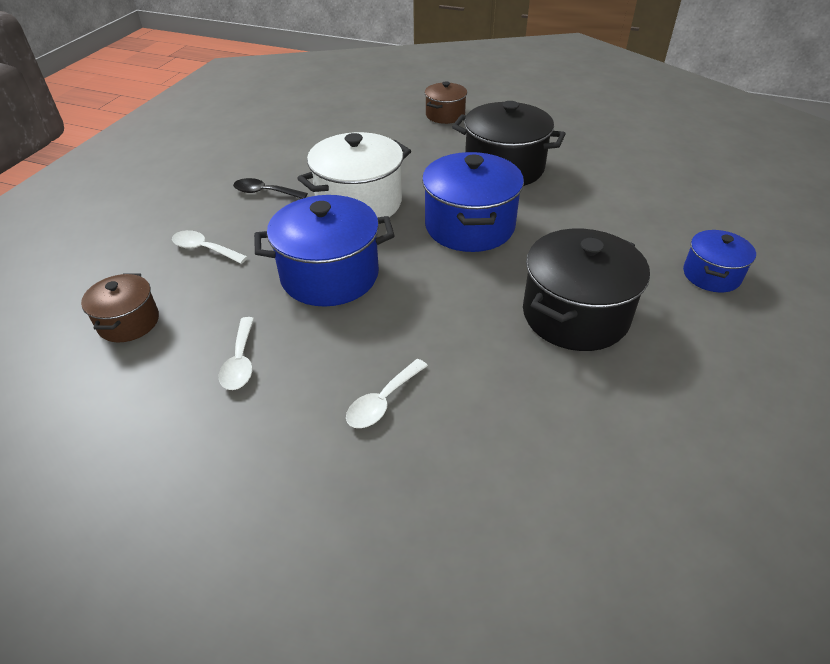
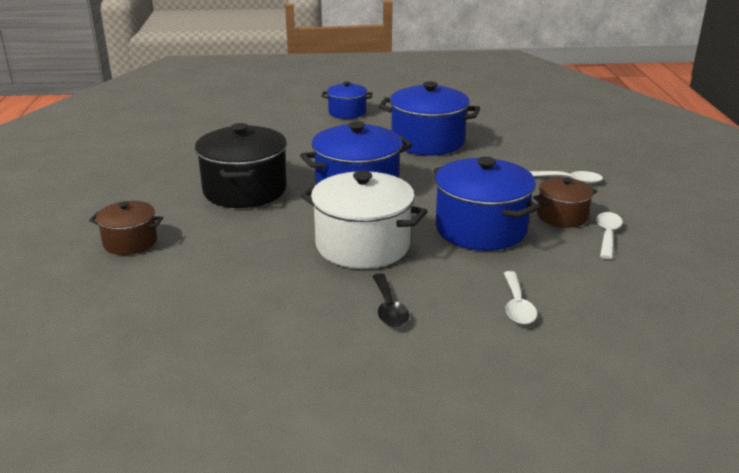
camera: 115 degrees left, 15 degrees down
(129, 322) = (644, 302): brown pot -> brown pot (562, 216)
(240, 362) = (607, 235): white spoon -> white spoon turned 45 degrees counterclockwise
(575, 315) = (427, 142): black pot -> blue pot

